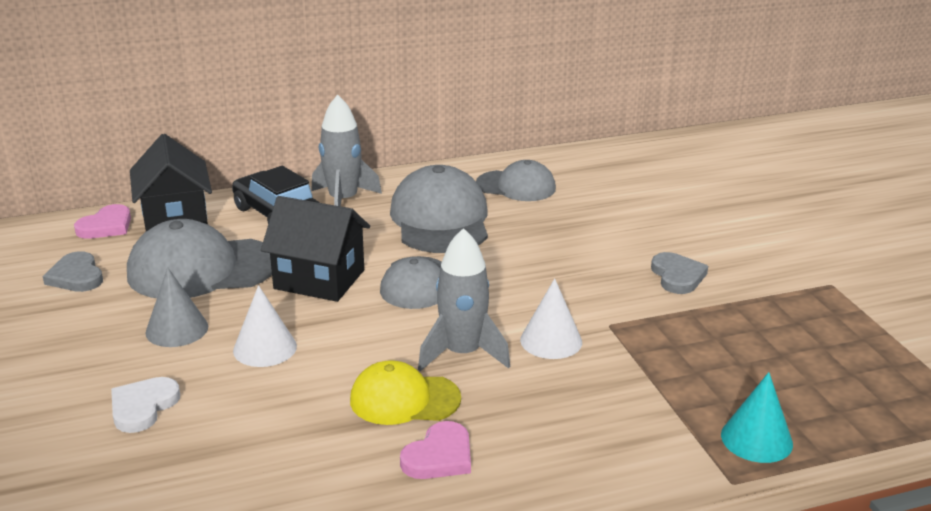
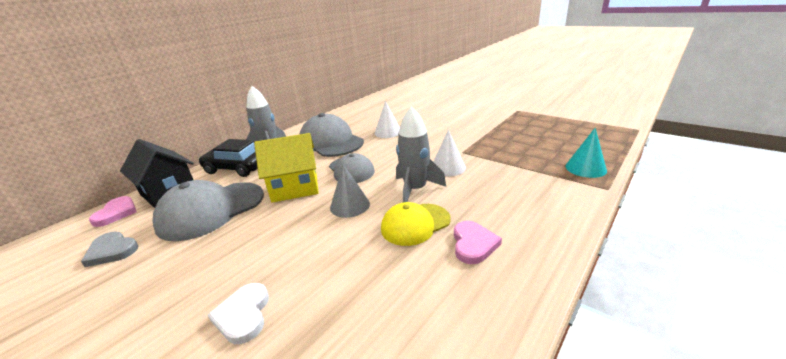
camera: 30 degrees left, 0 degrees up
(177, 329) = (224, 250): grey cone -> grey cone (350, 205)
(265, 348) = (299, 235): white cone -> white cone (388, 132)
(319, 279) = (295, 188): black house -> yellow house
(516, 186) = (351, 120): grey cap -> none
(677, 276) = (461, 126): grey heart -> none

